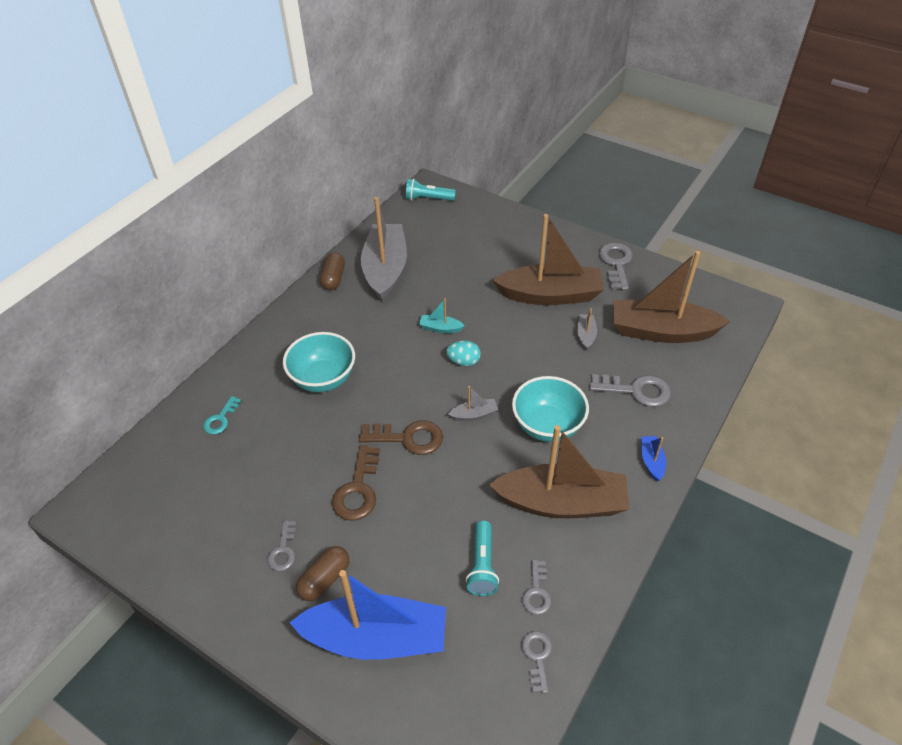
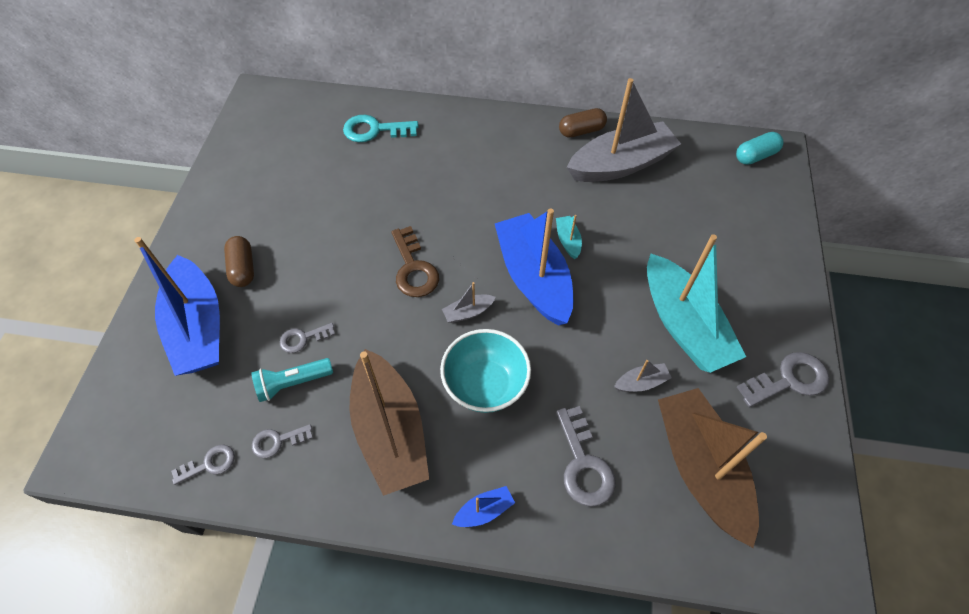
camera: 65 degrees right, 10 degrees up
(220, 419) = (374, 130): turquoise key -> turquoise key, size x1.67
(283, 550) = (261, 228): grey key -> grey key (303, 338)
(323, 379) = (452, 177): turquoise bowl -> none
(324, 579) = (243, 268): brown capsule -> brown capsule turned 60 degrees clockwise
(358, 490) = (340, 254): brown key -> none
(428, 199) = (755, 156): turquoise flashlight -> turquoise capsule
(463, 361) = (533, 277): turquoise egg -> blue boat
(474, 414) = (468, 312): grey boat -> grey boat turned 105 degrees clockwise
(550, 295) = (683, 325): brown boat -> turquoise boat

